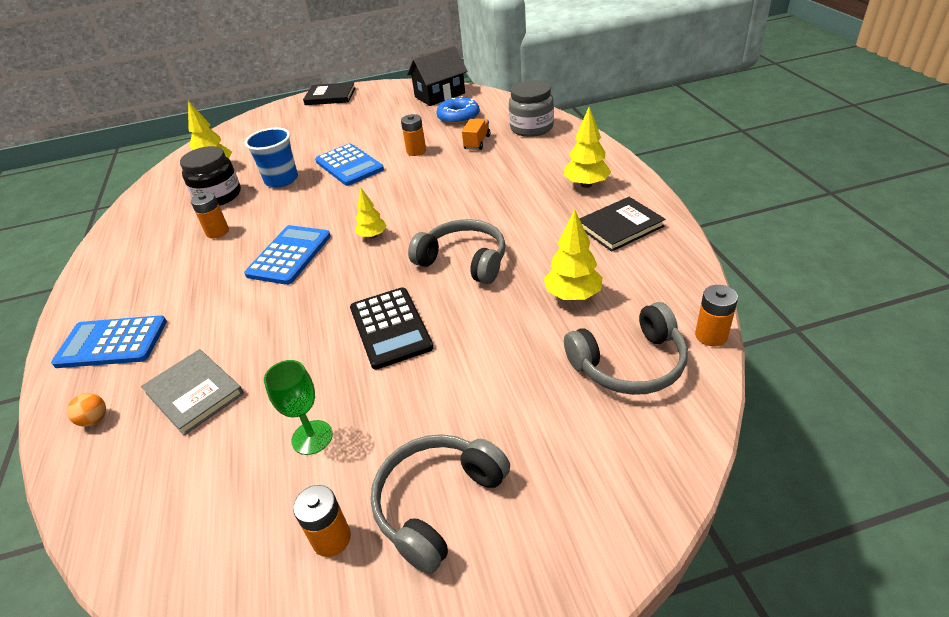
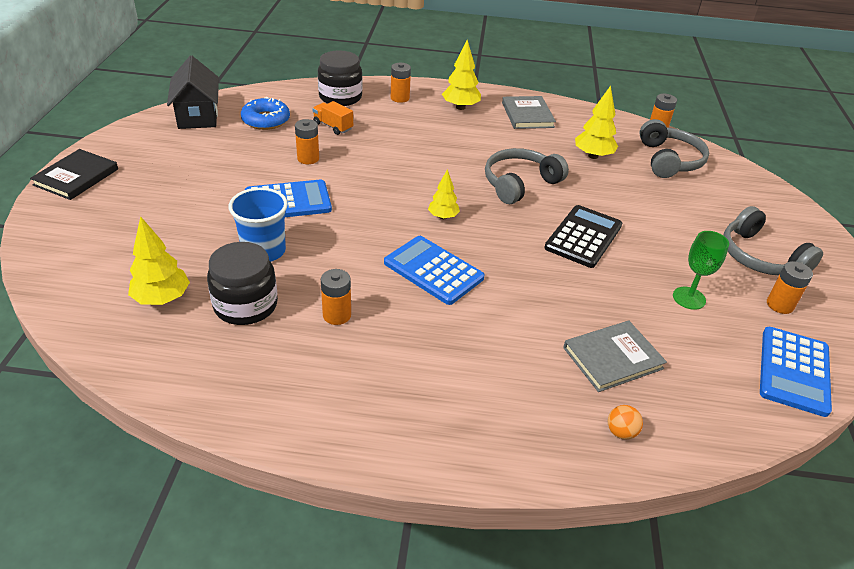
camera: 75 degrees left, 0 degrees up
(112, 343) = (502, 418): blue calculator -> blue calculator (794, 371)
(390, 328) = (583, 237): black calculator -> black calculator turned 60 degrees counterclockwise
(531, 128) = (340, 97): grey jar -> black jar
(565, 151) = (400, 98): none -> orange battery
(620, 226) = (527, 115): black book -> grey book

